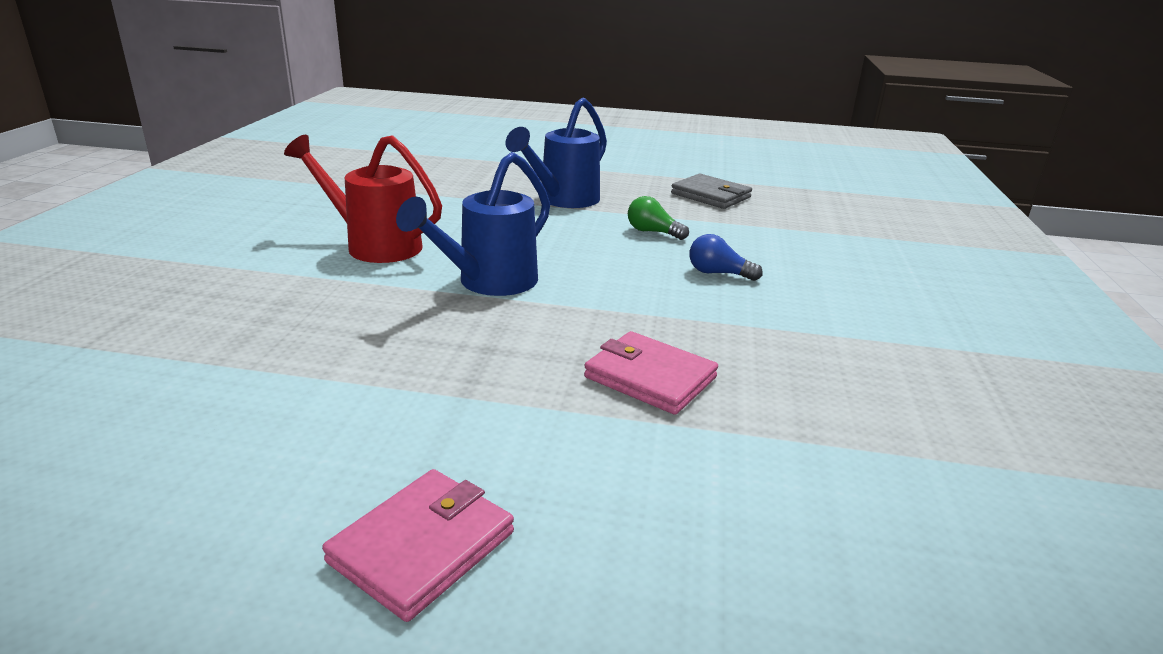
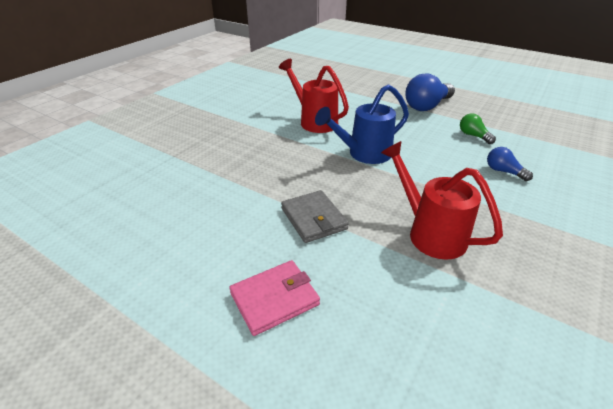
camera: 25 degrees right, 10 degrees up
(563, 200) = (427, 106): blue watering can -> blue light bulb
(650, 377) = (430, 233): pink wallet -> red watering can
(710, 195) = (523, 114): grey wallet -> grey wallet (313, 218)

